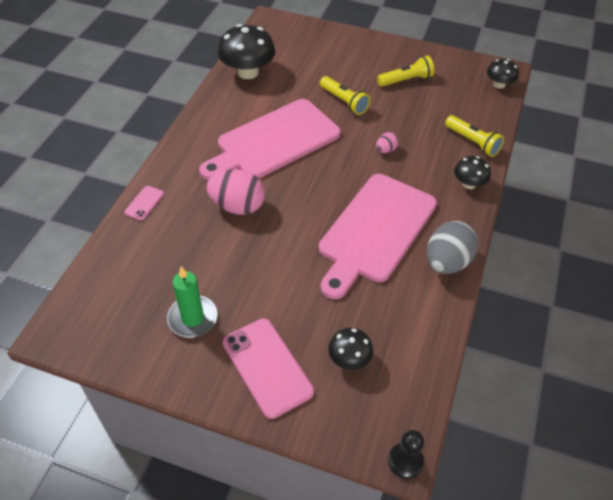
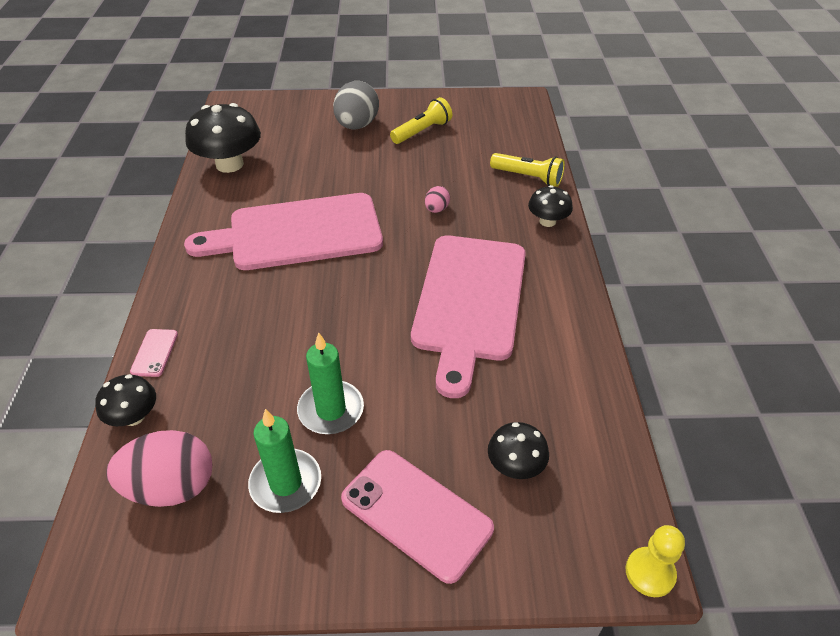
camera: 20 degrees left, 5 degrees down
(237, 206) = (285, 321): pink egg -> pink egg (171, 487)
(242, 279) = (331, 410): none -> green candle
(274, 141) = (298, 233): pink cutting board -> pink cutting board turned 45 degrees clockwise
(344, 102) = (362, 170): yellow flashlight -> none
(405, 461) = (650, 573): black pawn -> yellow pawn
(447, 262) = (569, 313): grey egg -> grey egg (357, 125)
(499, 84) = (524, 113): black mushroom -> black mushroom (134, 416)

